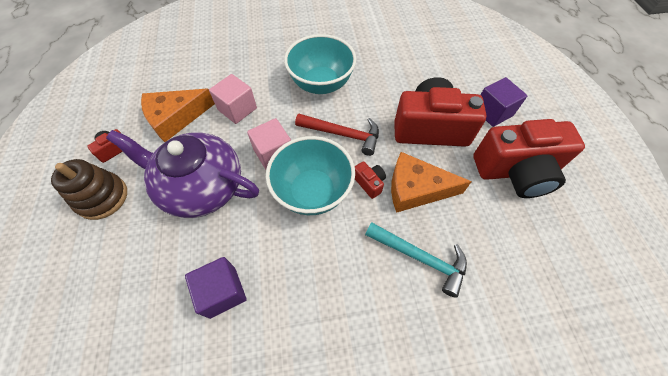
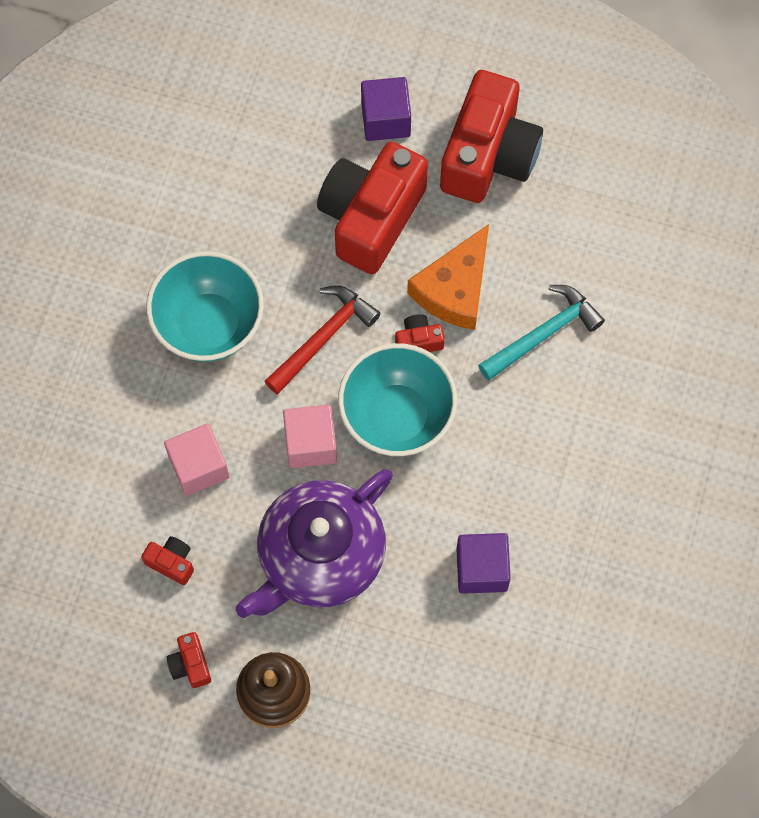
camera: 65 degrees left, 10 degrees up
(175, 118) = (171, 562): orange cheese -> red camera

